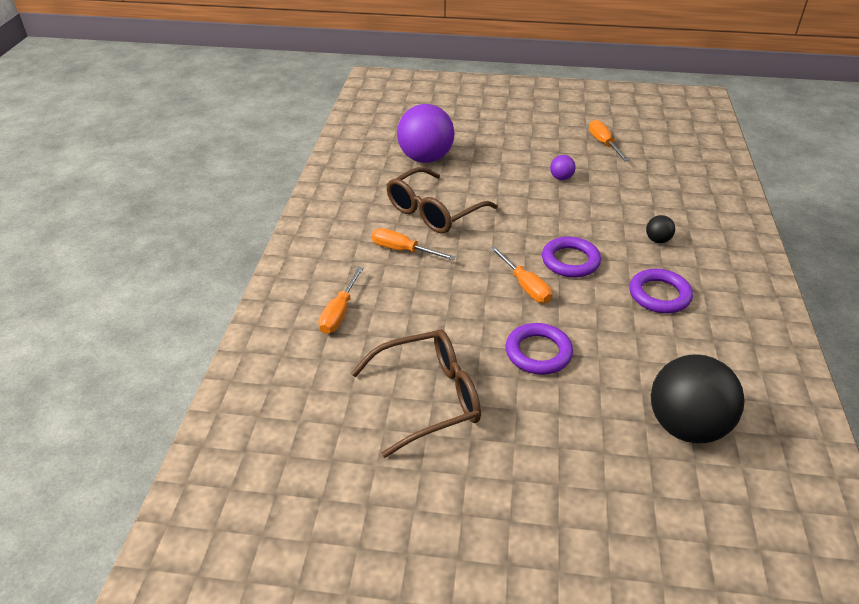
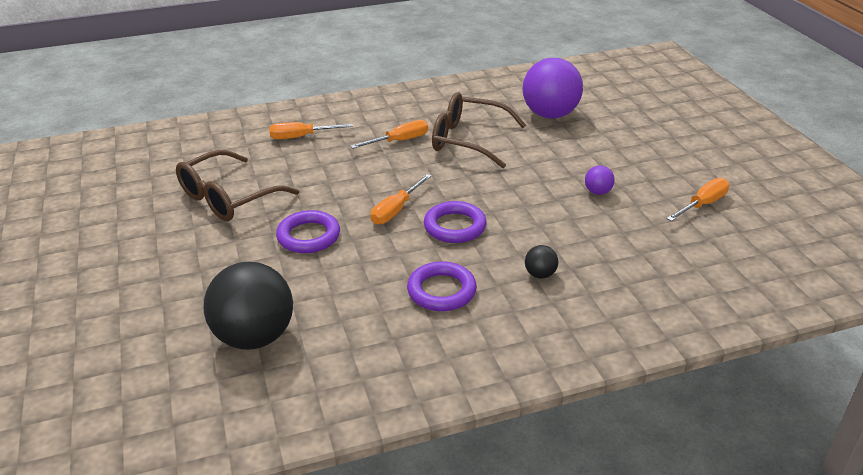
camera: 65 degrees right, 5 degrees down
(403, 250) = (399, 141): orange screwdriver -> orange screwdriver turned 60 degrees clockwise
(429, 398) = (228, 198): brown glasses -> brown glasses turned 90 degrees clockwise

